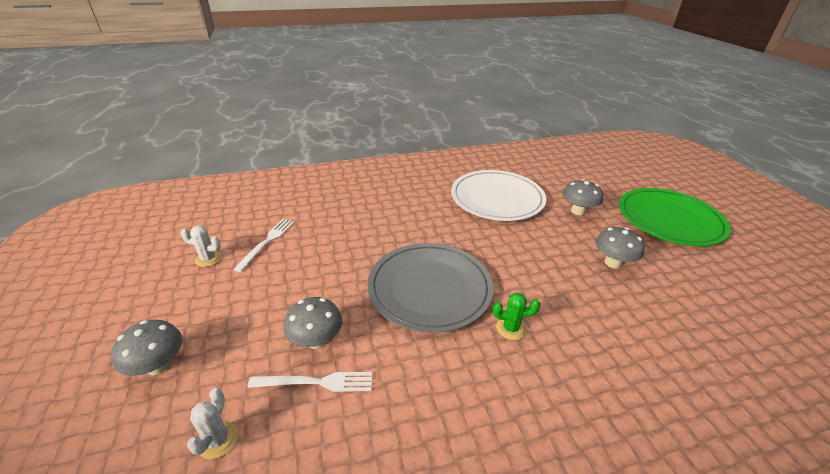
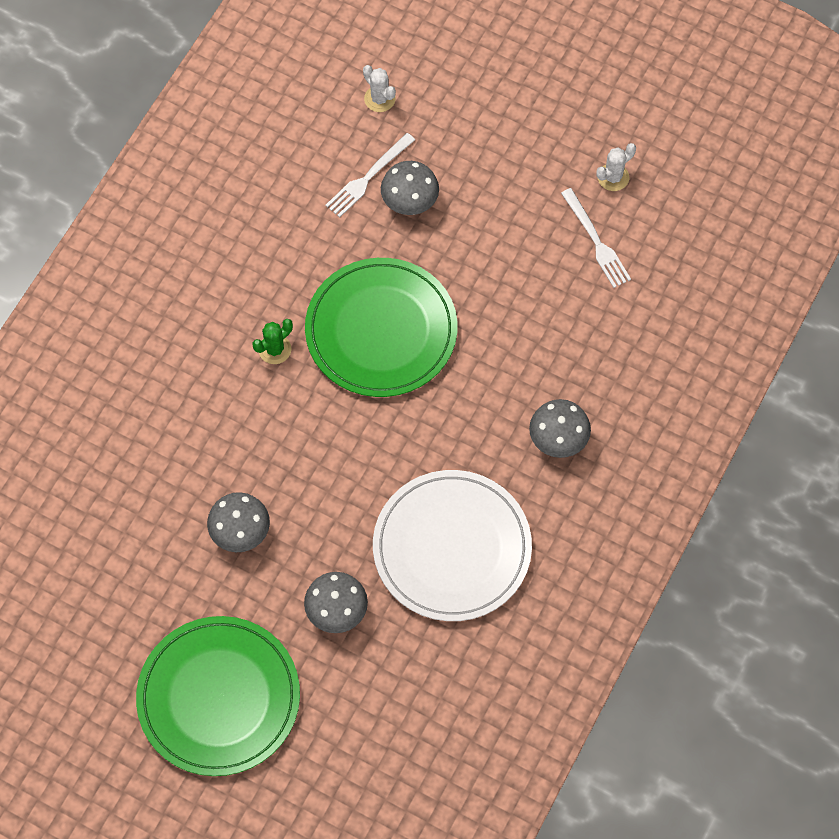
camera: 135 degrees right, 30 degrees up
(158, 366) = (488, 90): grey mushroom -> grey mushroom (558, 439)
(429, 288) = (381, 330): grey plate -> green plate

